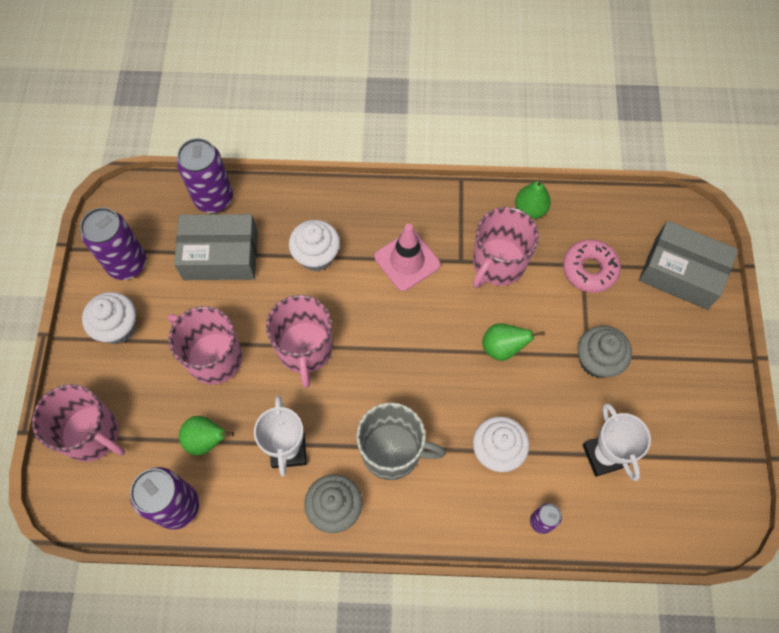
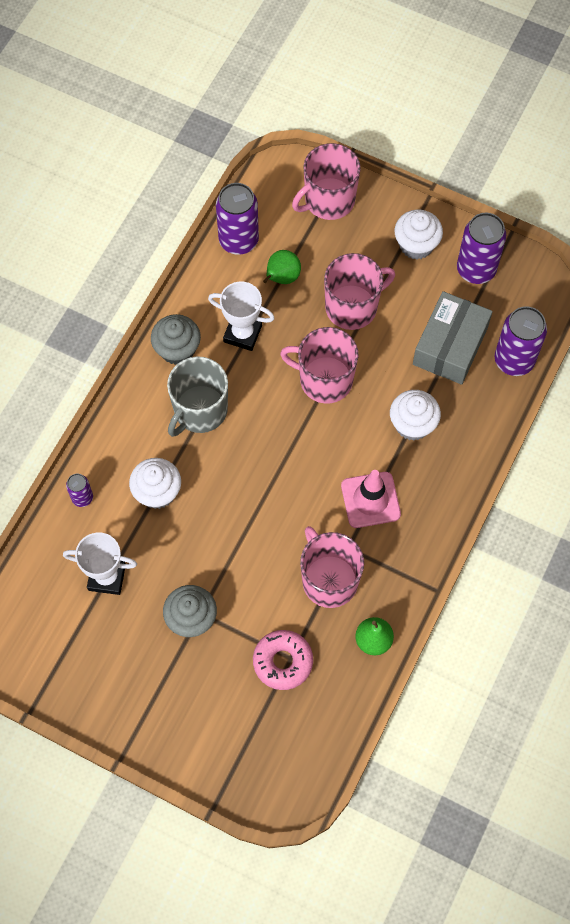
camera: 115 degrees right, 0 degrees up
(503, 348) = (244, 542): green pear -> none
(681, 272) = (237, 749): grey box -> none

